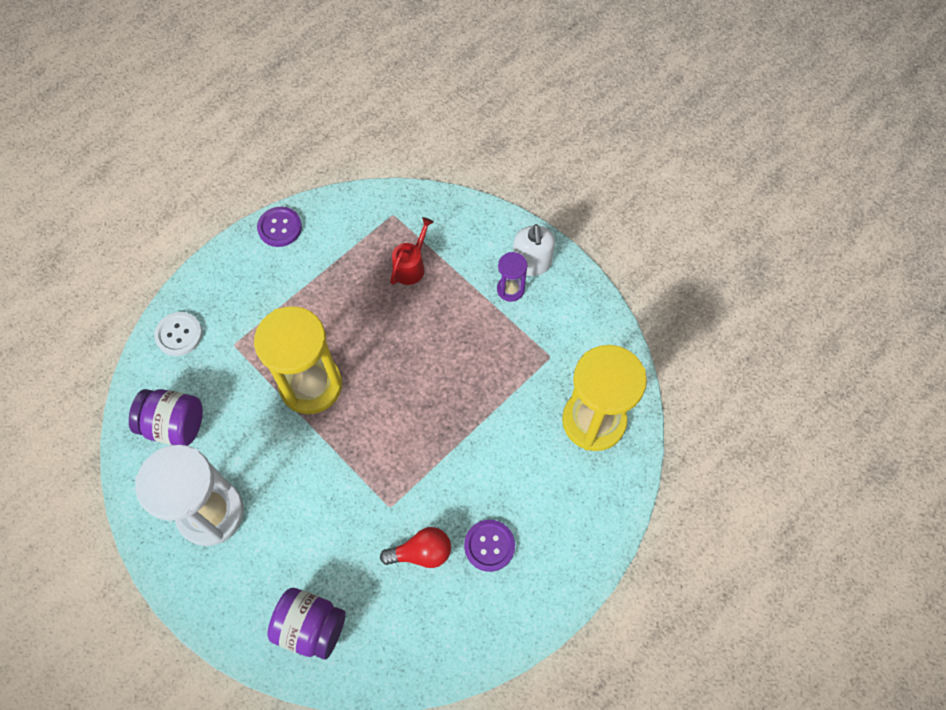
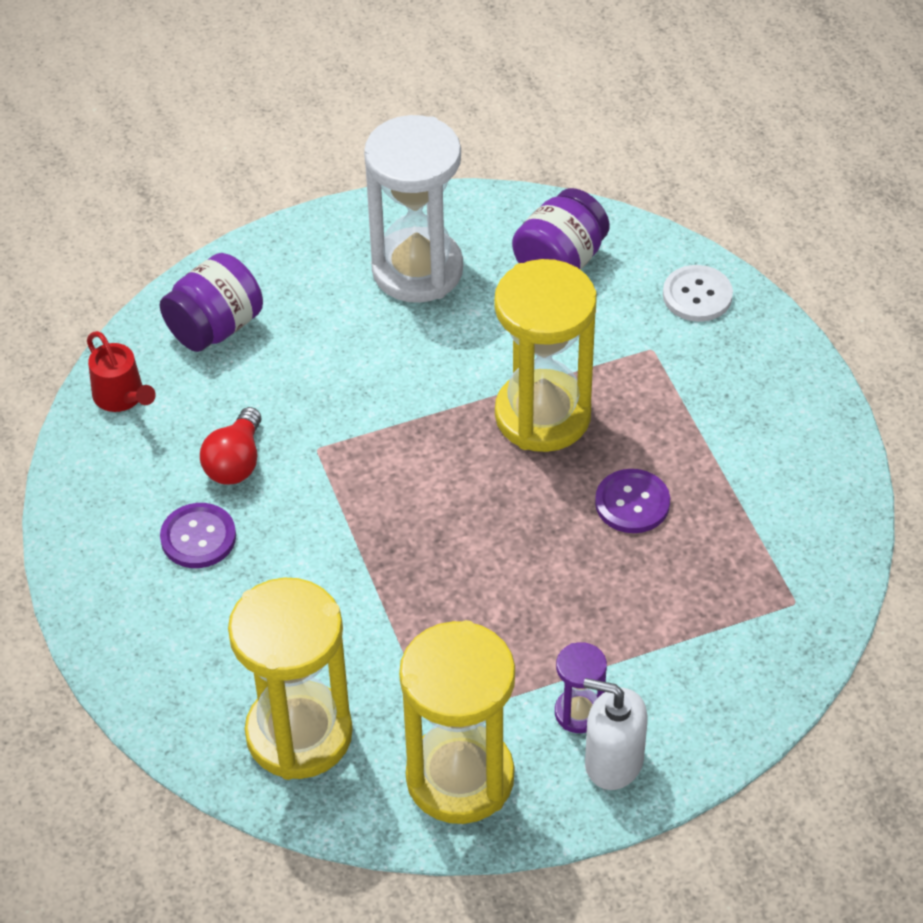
camera: 115 degrees right, 15 degrees down
(280, 227) = (832, 451): purple button -> purple button (632, 503)
(411, 266) = (685, 595): red watering can -> red watering can (122, 397)
(578, 329) = (460, 778): none -> yellow hourglass

